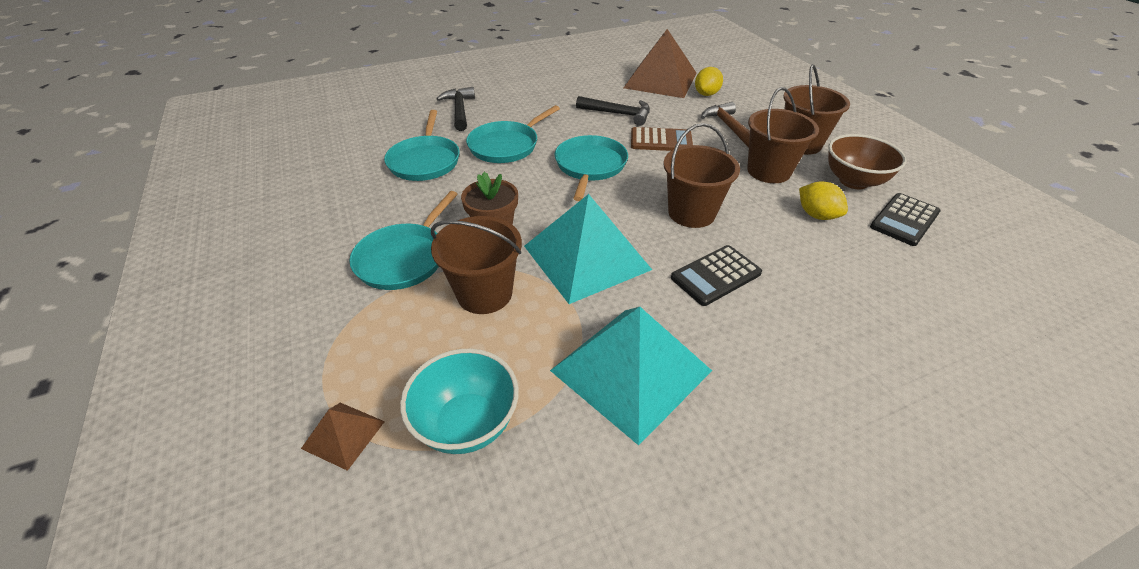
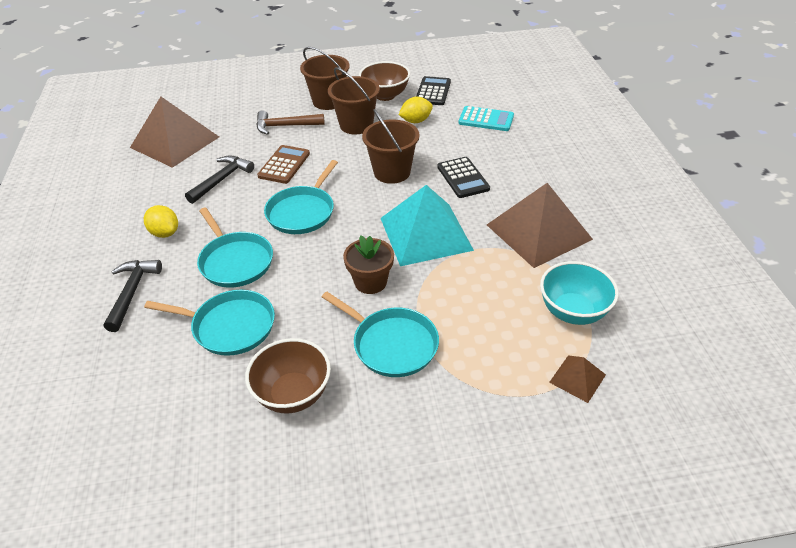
camera: 75 degrees left, 0 degrees up
(345, 209) = (293, 394): none -> brown bowl
(459, 110) = (132, 292): black hammer -> black hammer turned 90 degrees clockwise
(484, 293) = (451, 294): brown bucket -> none
(590, 166) = (302, 212): turquoise pan -> turquoise pan turned 90 degrees counterclockwise
(631, 370) = (538, 231): turquoise pyramid -> brown pyramid
(706, 94) = (221, 123): yellow lemon -> yellow lemon (165, 233)
(880, 283) = (486, 119): none -> turquoise calculator
(904, 220) = (433, 92): black calculator -> black calculator turned 135 degrees counterclockwise

